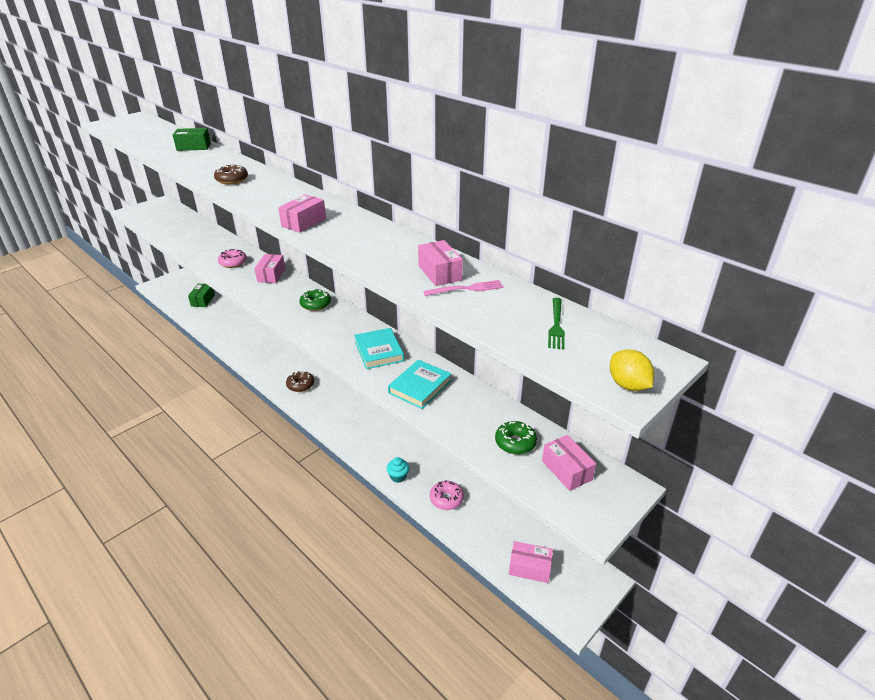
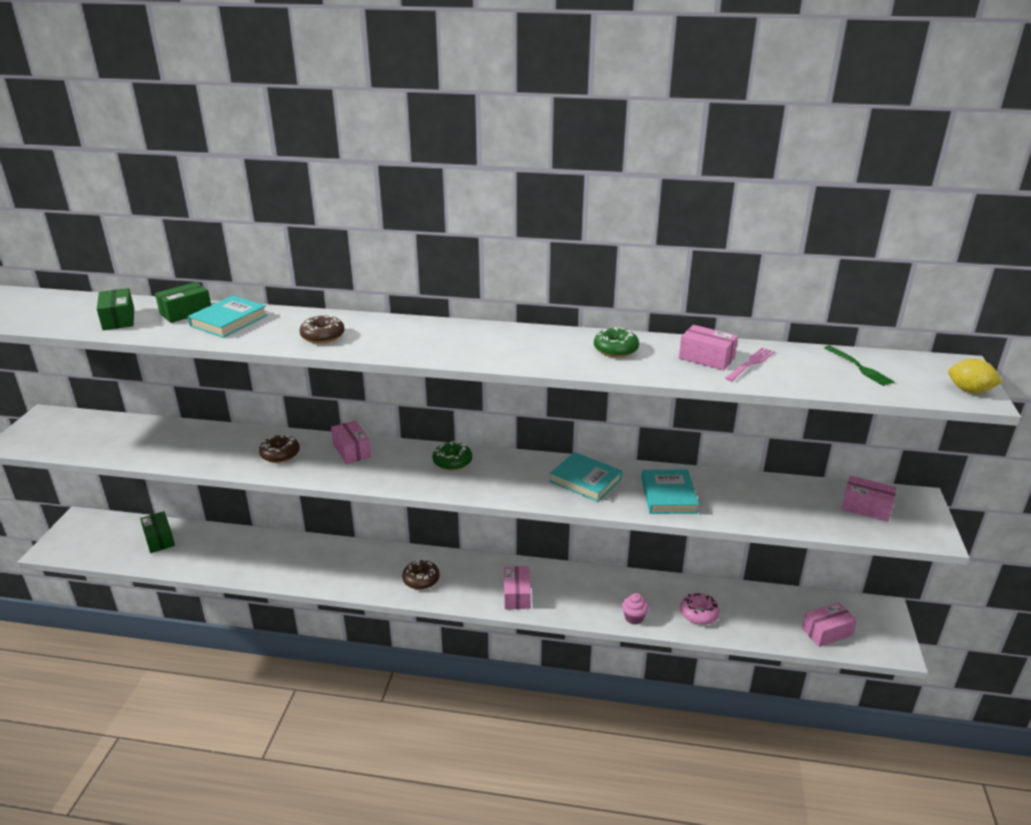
camera: 35 degrees left, 5 degrees down
(158, 142) = (119, 319): none -> green box
(204, 157) = (229, 321): none -> turquoise book
(233, 263) = (280, 454): pink donut -> brown donut
(303, 222) = (497, 355): pink box -> pink box (517, 595)
(398, 477) = (634, 617): turquoise cupcake -> pink cupcake
(515, 443) = (804, 505): green donut -> green donut (615, 349)

